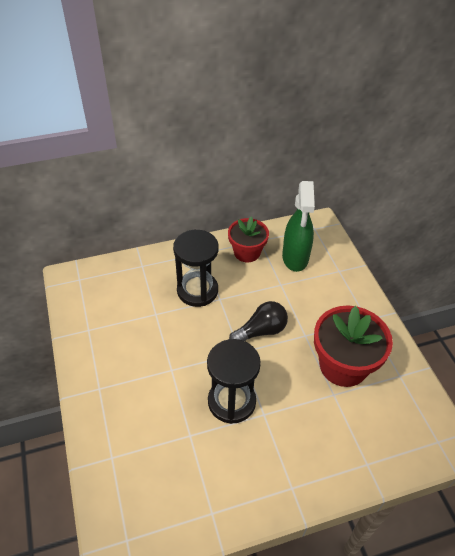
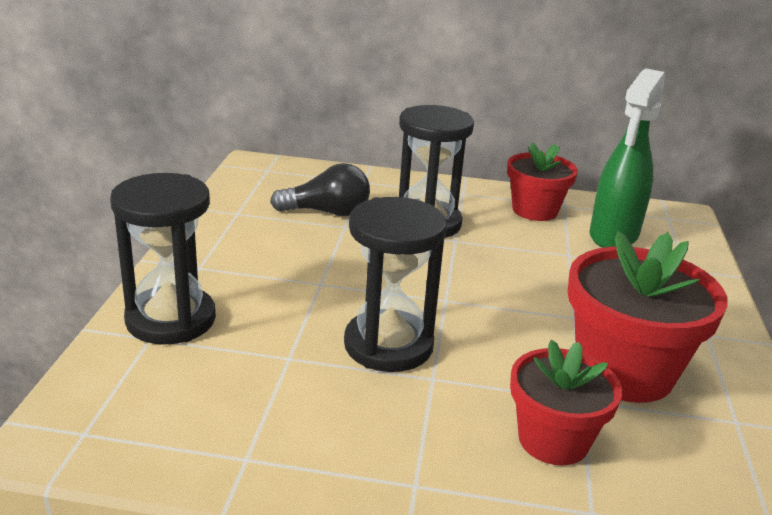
camera: 25 degrees right, 20 degrees down
(113, 438) = (171, 319): none -> black hourglass
(261, 331) = (498, 289): black light bulb -> black light bulb (327, 212)
(334, 428) = (553, 440): none -> red flower pot

